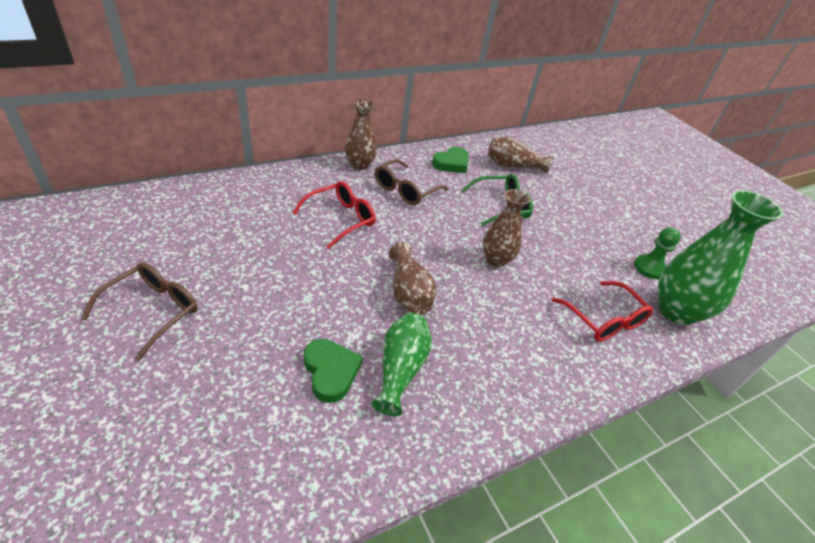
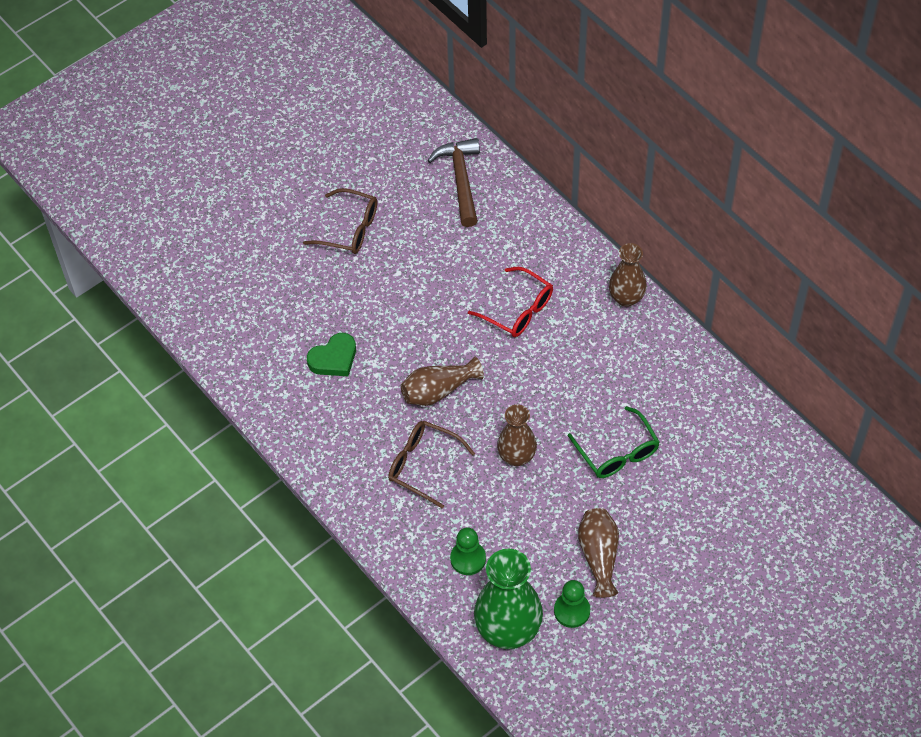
camera: 85 degrees right, 15 degrees up
(166, 214) = (461, 180): none -> brown hammer
(400, 369) = (352, 403): green vase -> none
(405, 190) = (599, 353): brown glasses -> brown glasses (423, 465)
(451, 163) = (684, 388): green heart -> none
(513, 166) = (719, 457): brown vase -> brown vase (599, 556)
(604, 320) = (468, 559): red glasses -> green pawn

